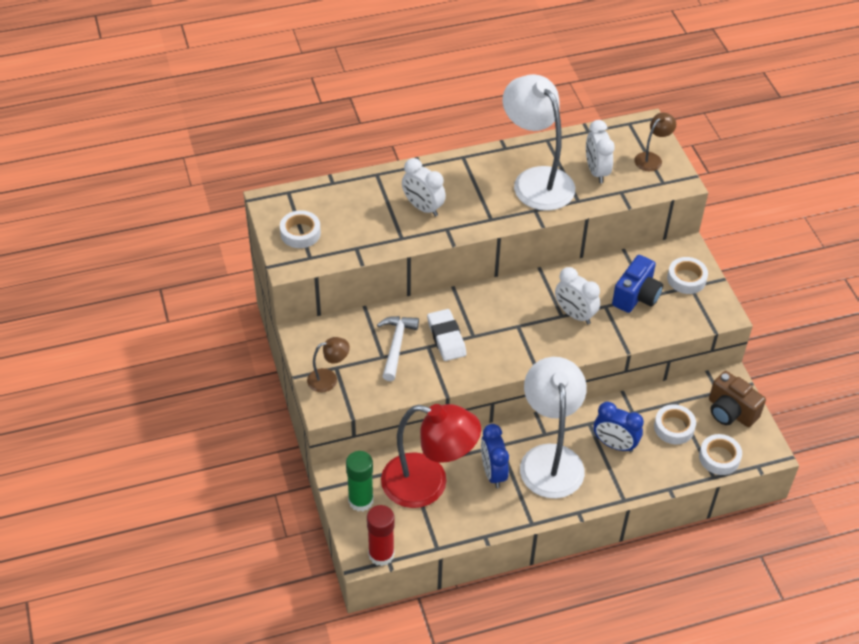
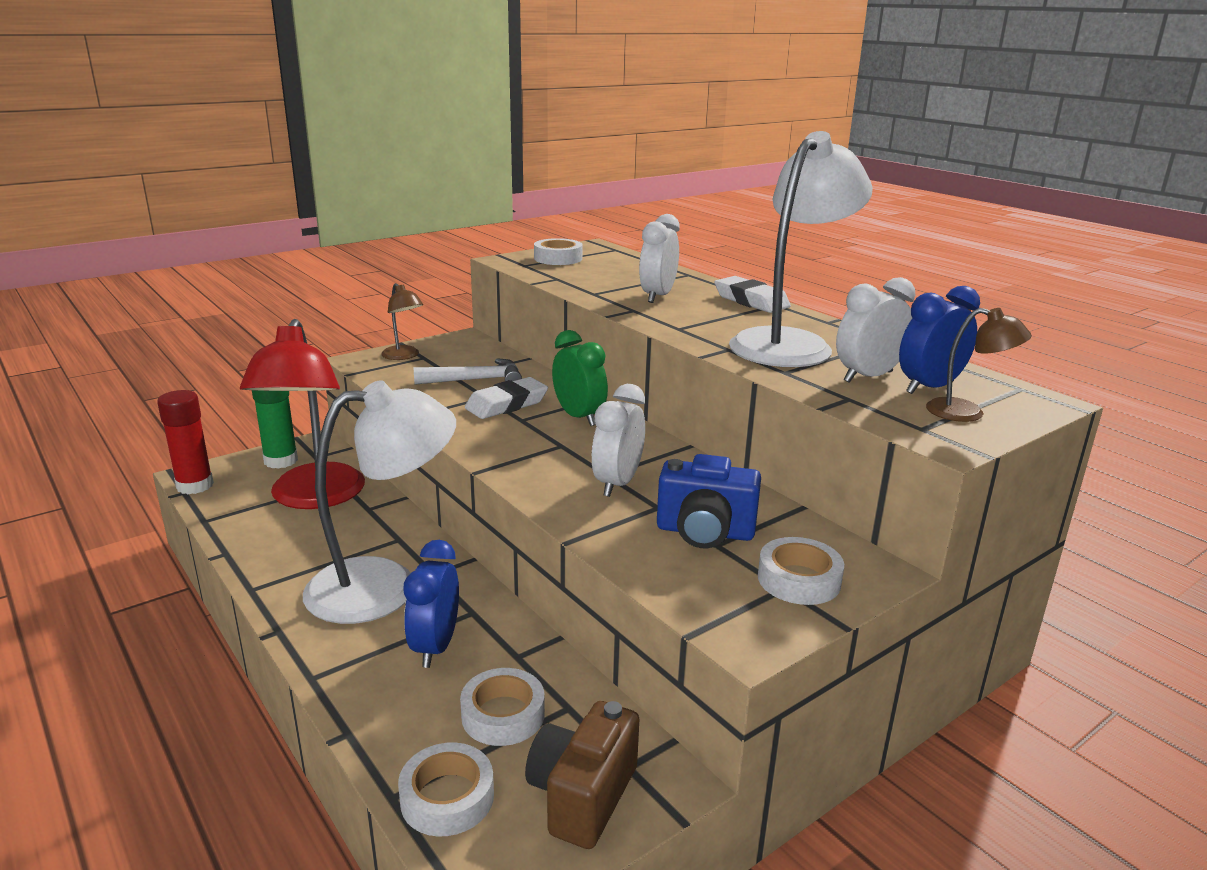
camera: 70 degrees right, 25 degrees down
(451, 165) = (751, 301): none -> white eraser
(480, 307) = (579, 417): none -> green clock
(493, 473) = (345, 541): blue clock -> blue clock (929, 387)

